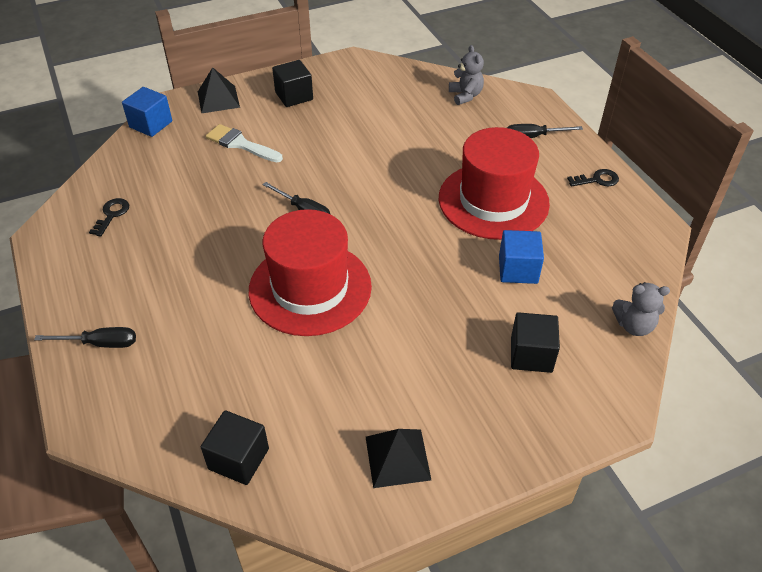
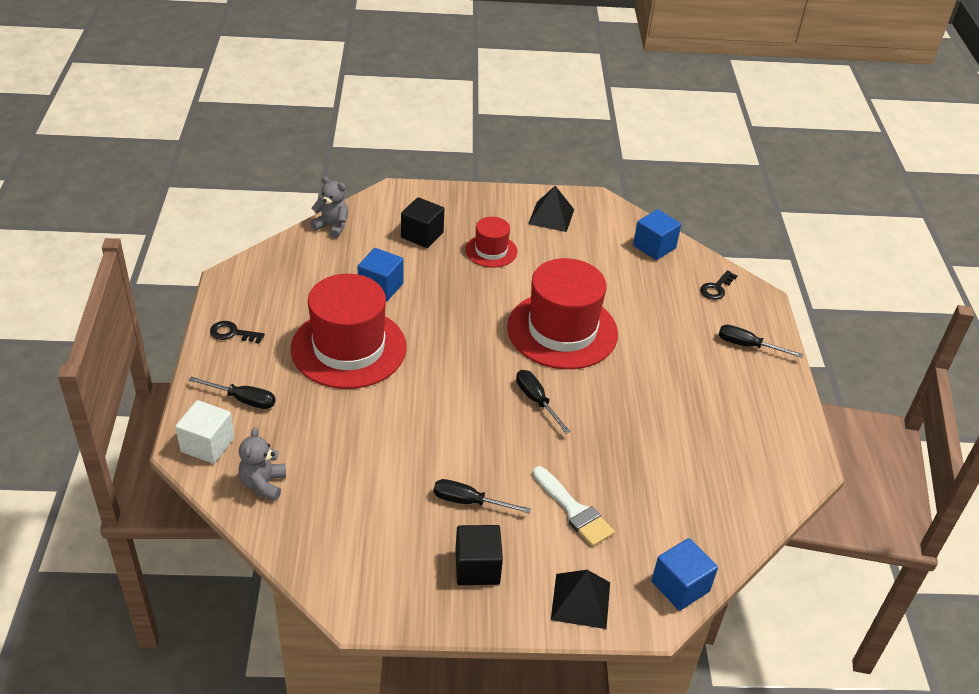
camera: 160 degrees left, 5 degrees down
(112, 215) = (736, 465): black key -> black key (716, 288)
(239, 459) = (654, 247): black cube -> blue cube
(320, 127) = (469, 502): none -> black screwdriver
(439, 364) = (491, 251): none -> red hat
(525, 104) = (207, 445): none -> white cube

